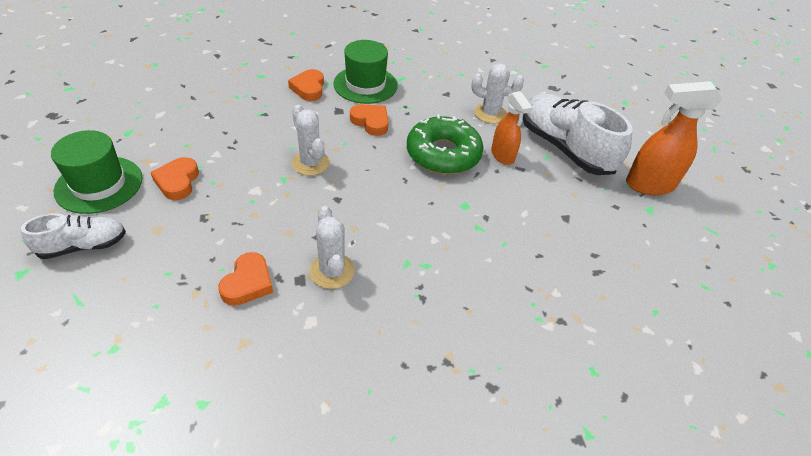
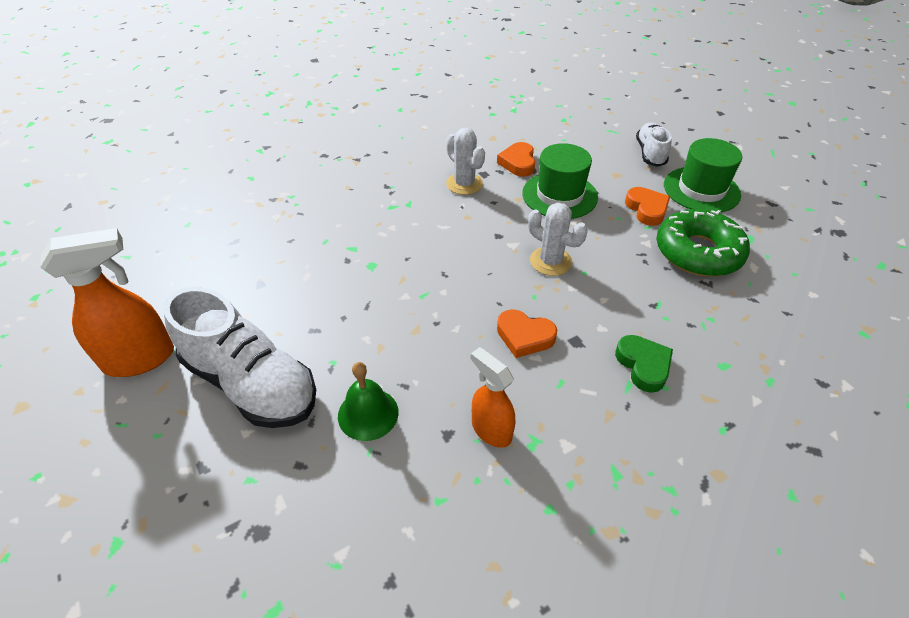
camera: 165 degrees right, 0 degrees up
(83, 246) = (650, 153): white shoe -> white shoe turned 135 degrees clockwise
(308, 88) = (643, 365): orange heart -> green heart
(365, 85) = (576, 404): green hat -> green hat (559, 195)
(443, 154) = (414, 319): green donut -> green donut (698, 252)
(490, 113) = (368, 414): white cactus -> green bell
(502, 156) = (339, 341): orange spray bottle -> orange spray bottle (491, 430)

